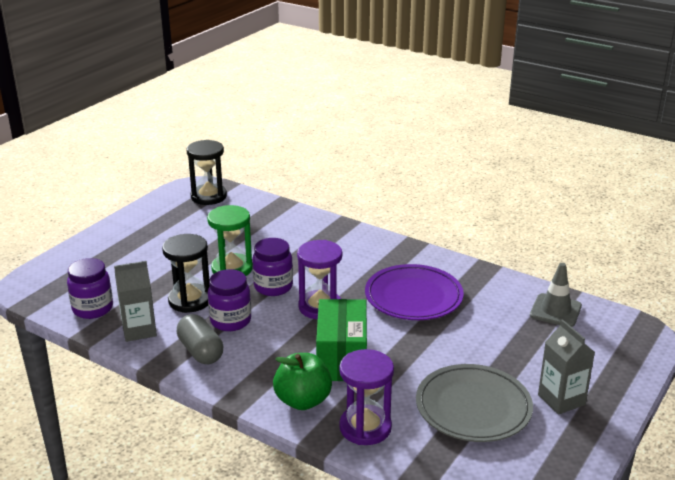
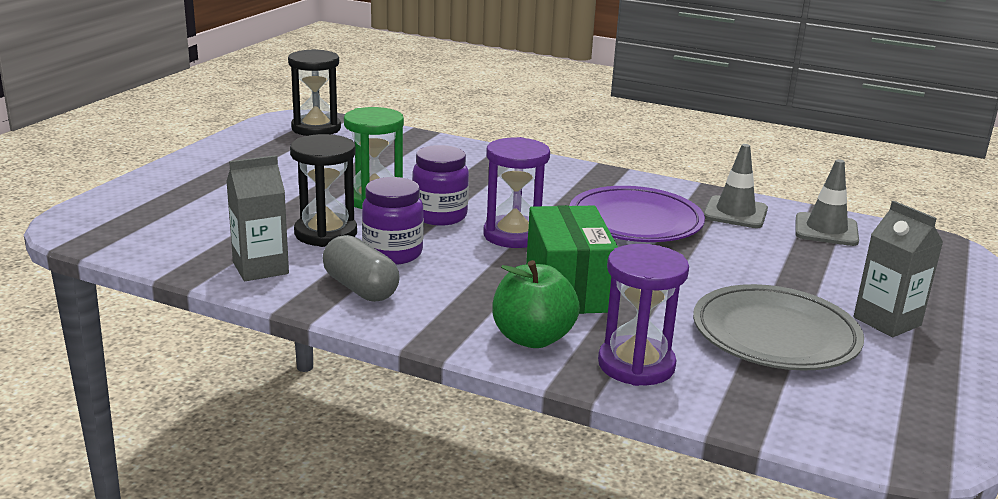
camera: 10 degrees left, 5 degrees down
(93, 309) = (183, 246): purple jar -> none
(492, 291) = (735, 213): none -> grey traffic cone

